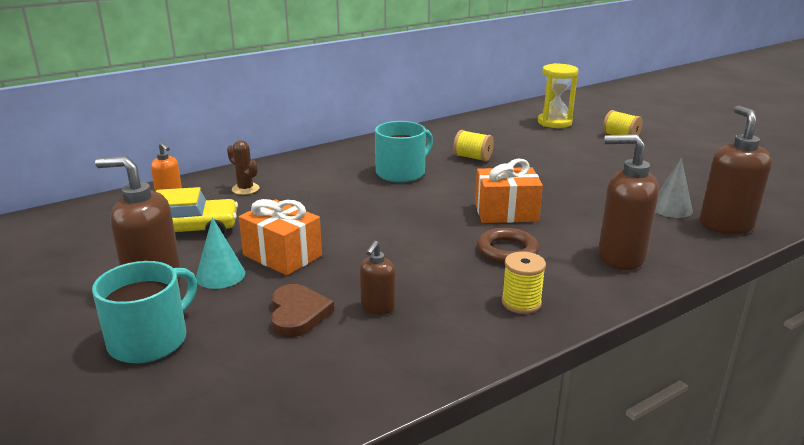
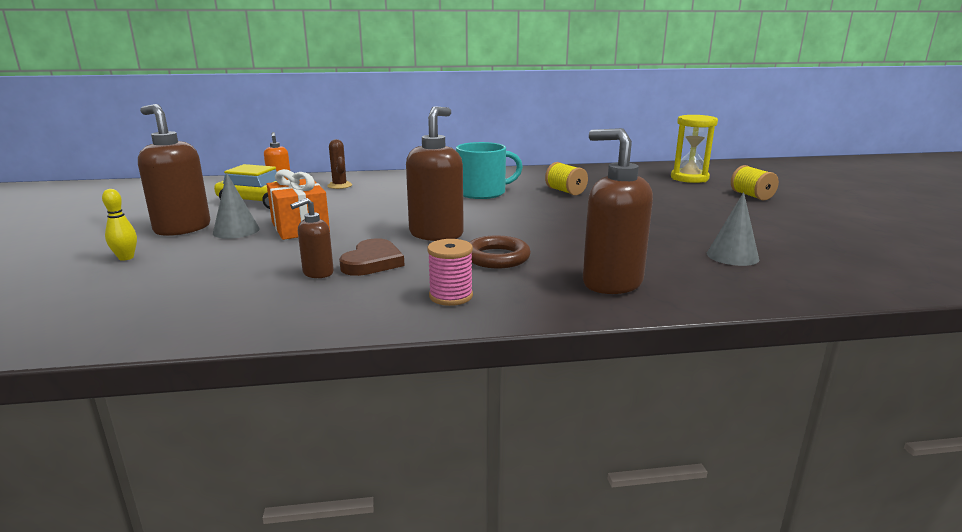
camera: 25 degrees right, 5 degrees down
(150, 340) = (126, 258): turquoise mug -> yellow bowling pin
(220, 275) = (236, 231): turquoise cone -> grey cone
(298, 314) = (250, 264): brown heart -> brown heart (372, 262)
(506, 212) = (539, 231): orange gift -> none
(521, 303) = (451, 296): yellow spool -> pink spool
(725, 225) = (785, 280): brown soap dispenser -> brown soap dispenser (436, 234)

